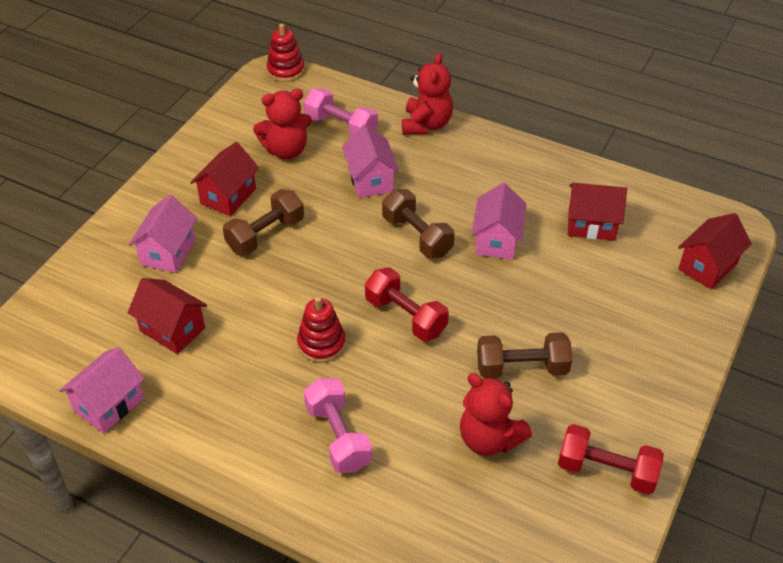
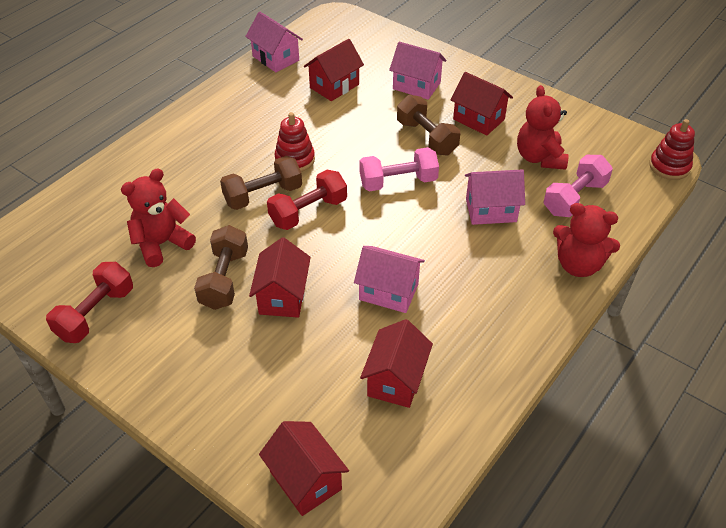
camera: 100 degrees right, 0 degrees up
(338, 436) = (202, 160): pink dumbbell -> pink dumbbell (398, 182)
(417, 236) = (406, 233): brown dumbbell -> brown dumbbell (263, 195)
(528, 316) = (282, 296): none -> red house

